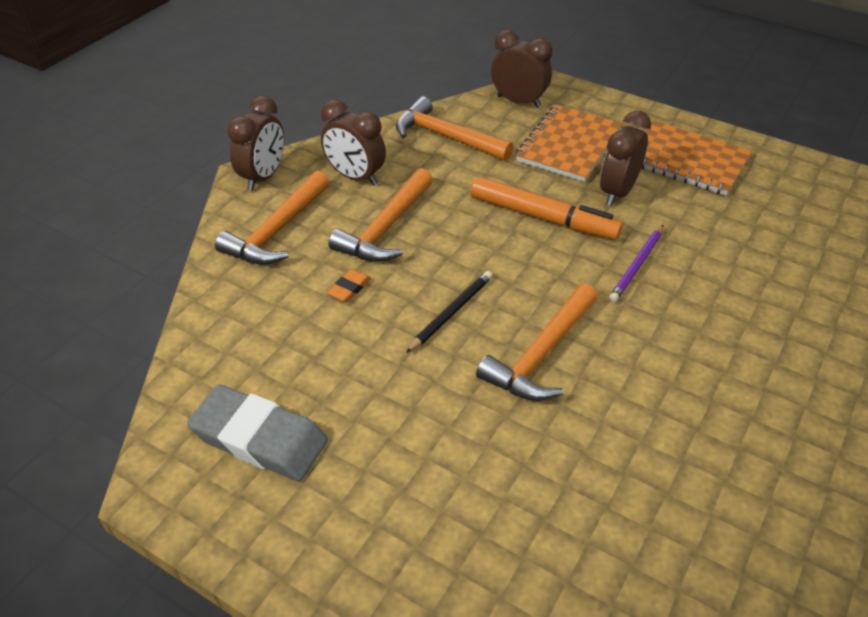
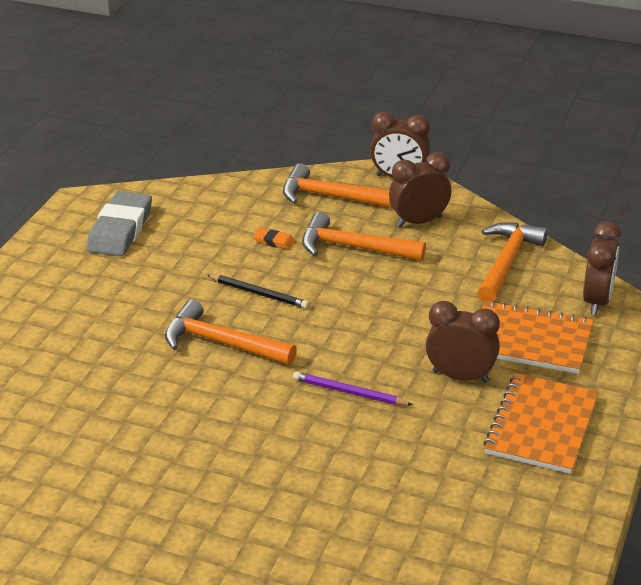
camera: 80 degrees right, 10 degrees down
(355, 177) = (419, 222): brown clock -> brown clock turned 45 degrees clockwise
(542, 217) = (401, 331): orange marker -> none

